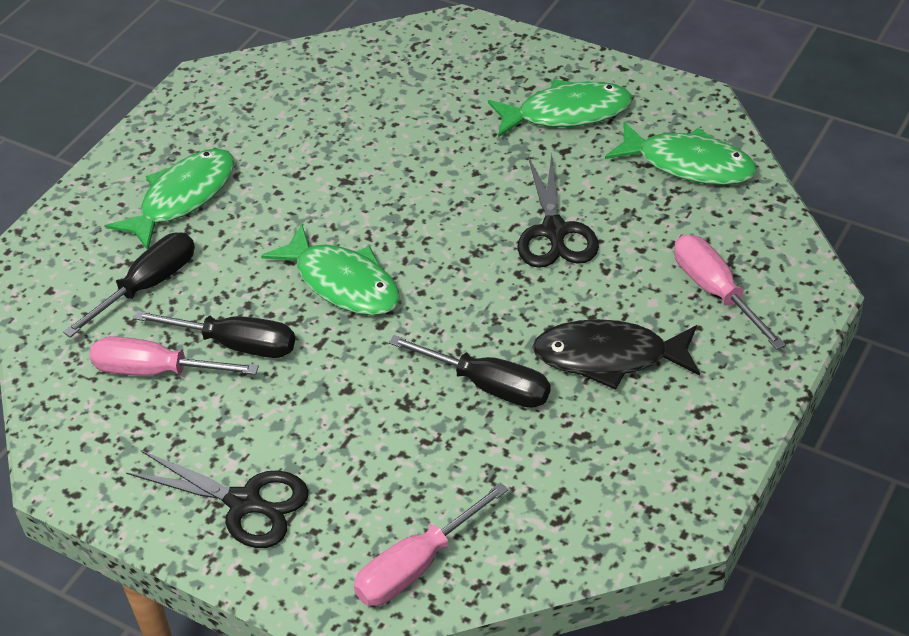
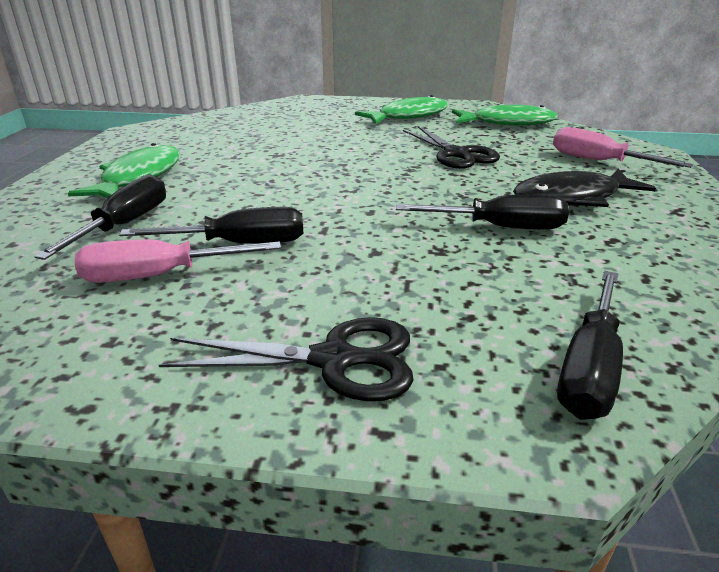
camera: 25 degrees left, 15 degrees down
(343, 283) = (316, 196): green fish -> none
(415, 566) = (589, 369): pink screwdriver -> black screwdriver

